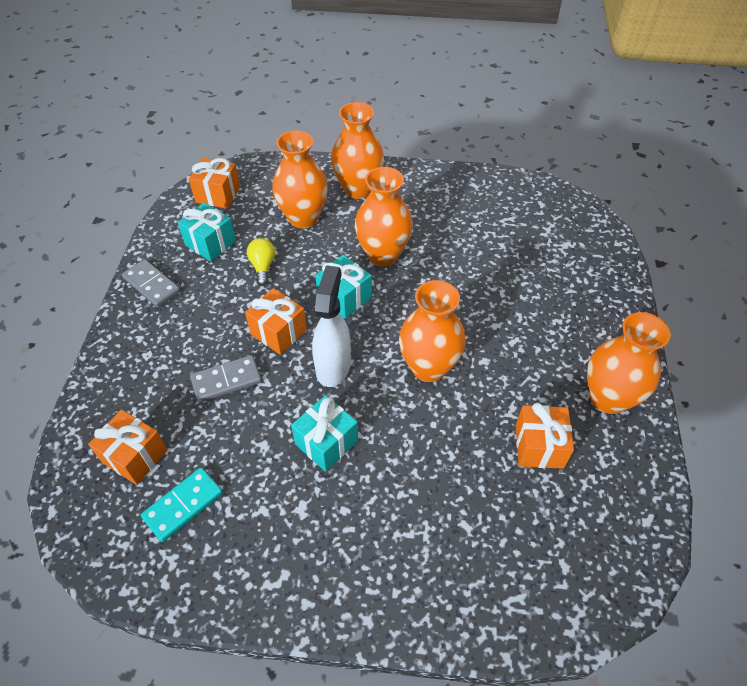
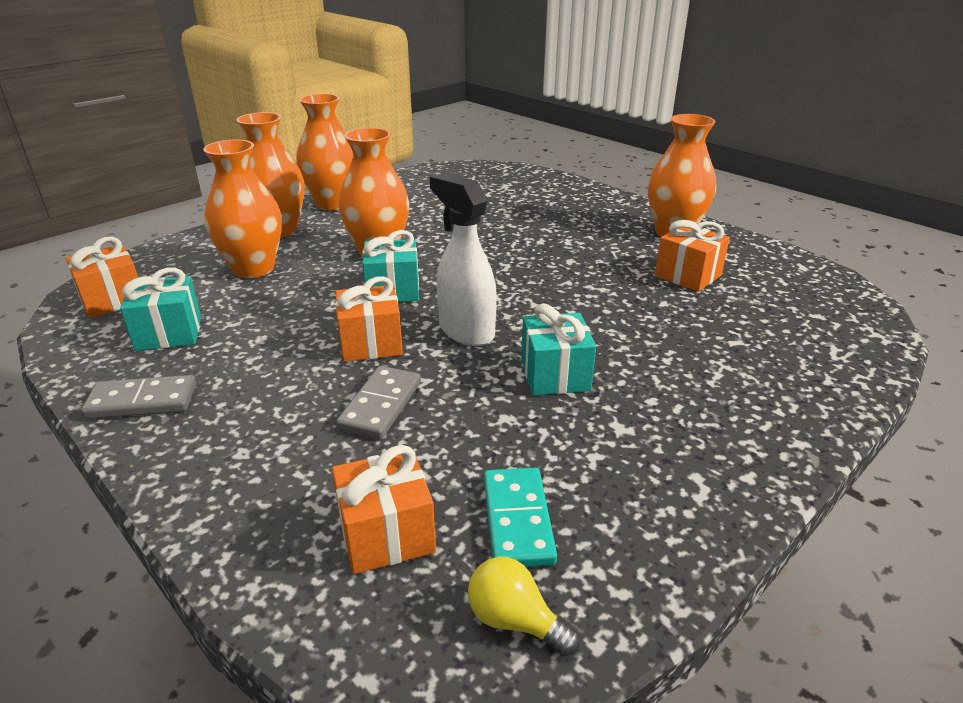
camera: 50 degrees left, 20 degrees down
(262, 266) = (268, 316): yellow light bulb -> yellow light bulb (515, 620)
(428, 367) = (541, 286): orange vase -> orange vase (332, 204)

